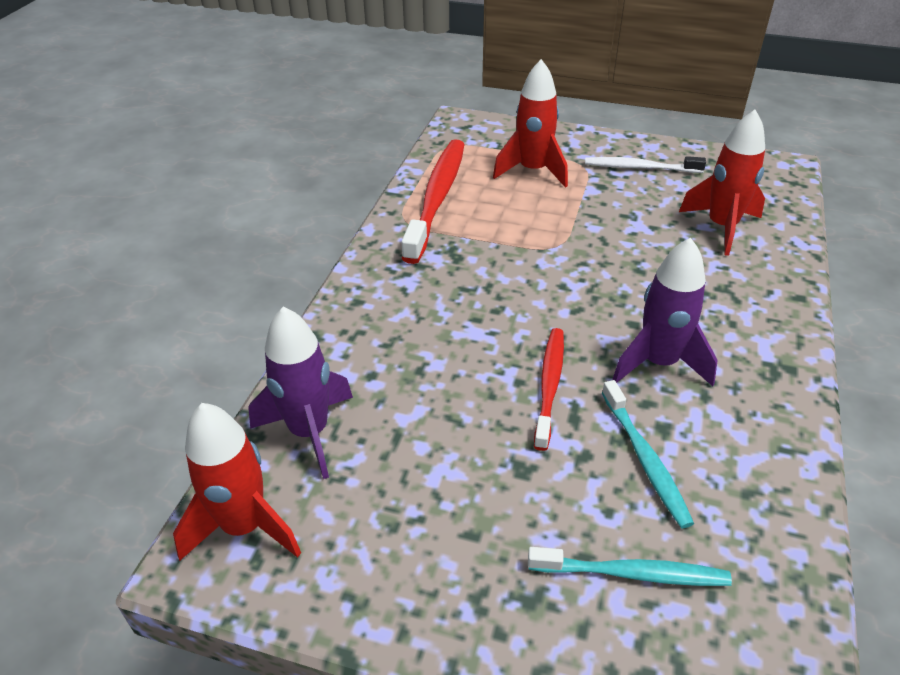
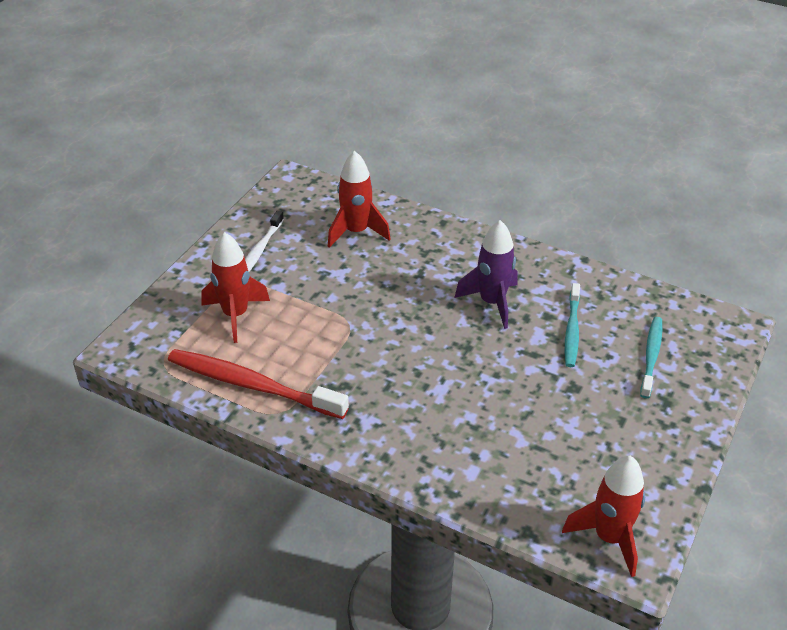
camera: 80 degrees left, 0 degrees up
(309, 432) = (528, 497): purple rocket -> none
(549, 386) = (503, 359): red toothbrush -> none
(645, 459) = (572, 330): turquoise toothbrush -> turquoise toothbrush turned 105 degrees clockwise

